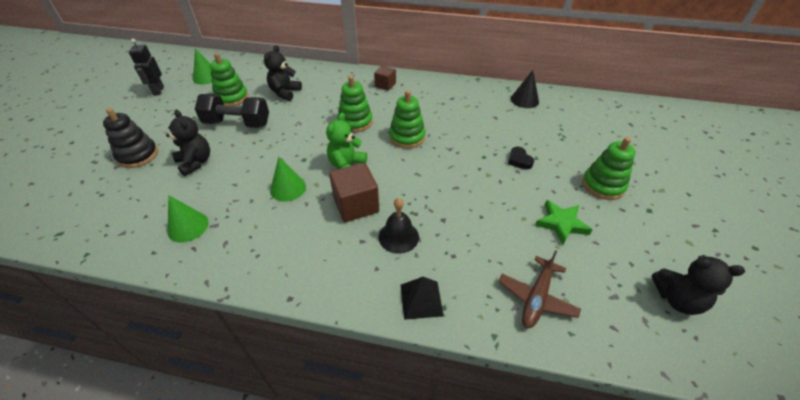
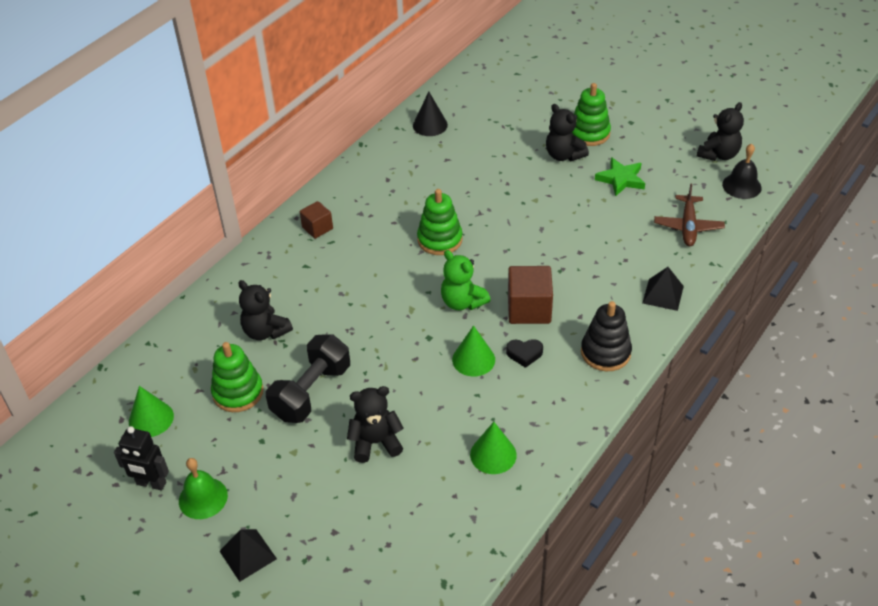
camera: 65 degrees left, 0 degrees up
(101, 138) = (247, 555): none -> black pyramid
(138, 155) = (322, 506): black stacking toy -> black stacking toy (605, 352)
(147, 110) = (203, 498): none -> green bell
(355, 122) = (382, 276): green stacking toy -> none
(398, 236) = (587, 289): black bell -> black bell (741, 186)
(519, 160) = (527, 170): black heart -> black heart (524, 354)
(536, 297) = (688, 226): brown plane -> brown plane turned 45 degrees clockwise
(558, 177) = (563, 155): none -> black teddy bear

